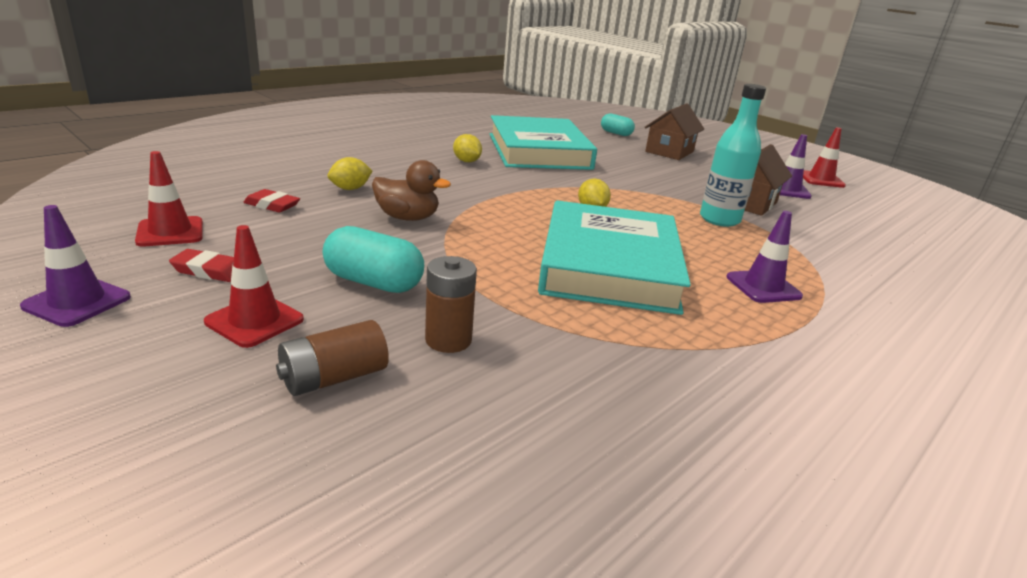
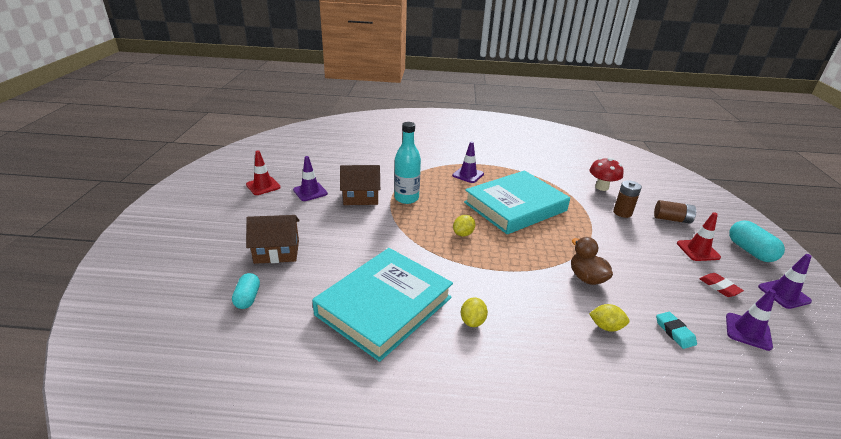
camera: 130 degrees left, 5 degrees up
(170, 232) = (748, 331): red traffic cone -> purple traffic cone
(272, 205) = (674, 332): red eraser -> turquoise eraser
(373, 282) = (636, 245): turquoise capsule -> turquoise capsule (750, 251)
(557, 395) = (601, 187): none -> red mushroom

